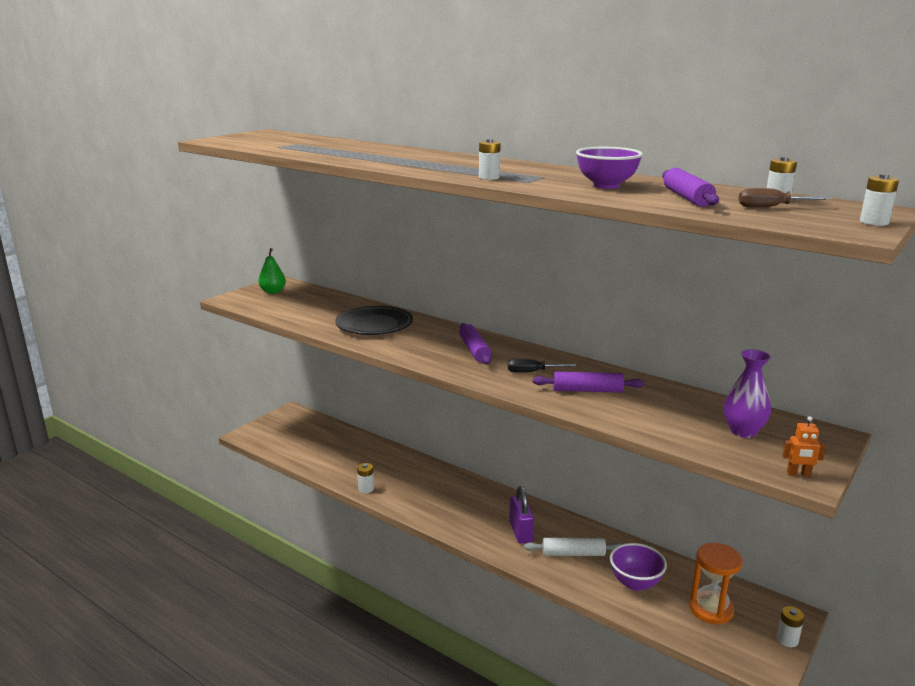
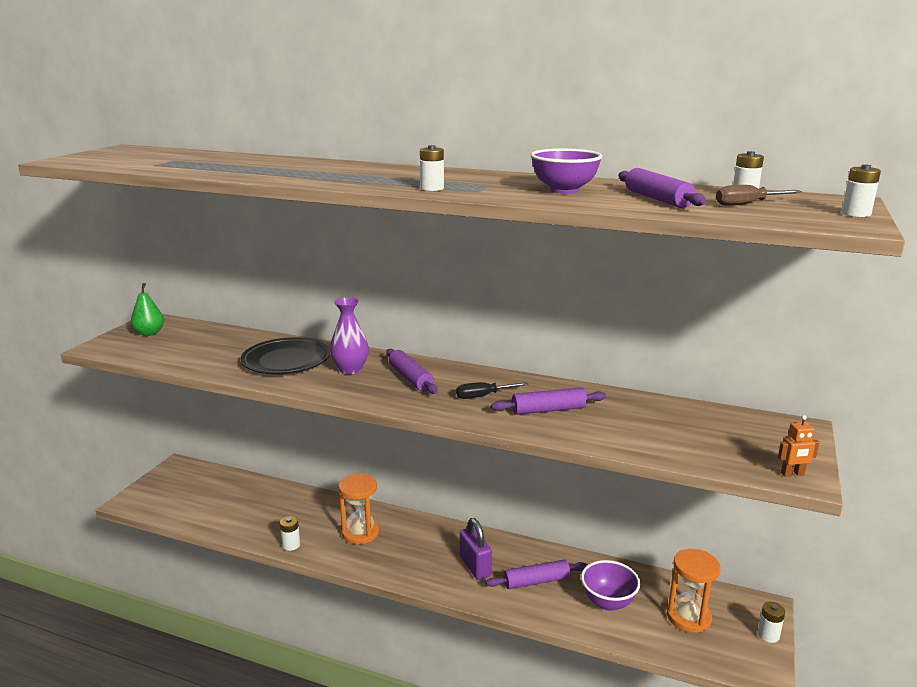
camera: 15 degrees left, 0 degrees up
(428, 488) = (360, 533): none -> orange hourglass
(573, 553) = (536, 581): white rolling pin -> purple rolling pin
(743, 431) = (719, 435): purple vase -> purple vase (350, 369)

